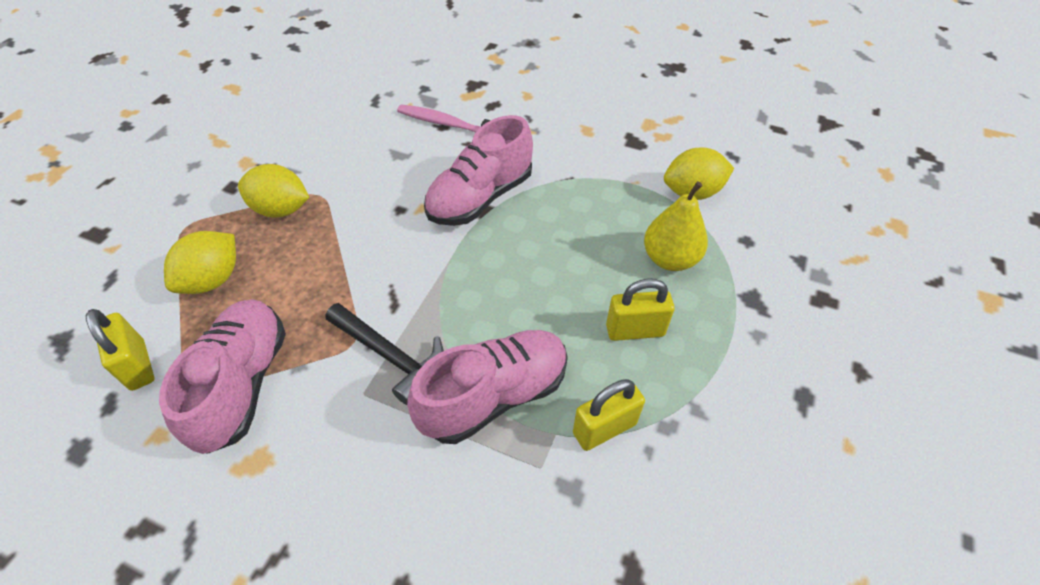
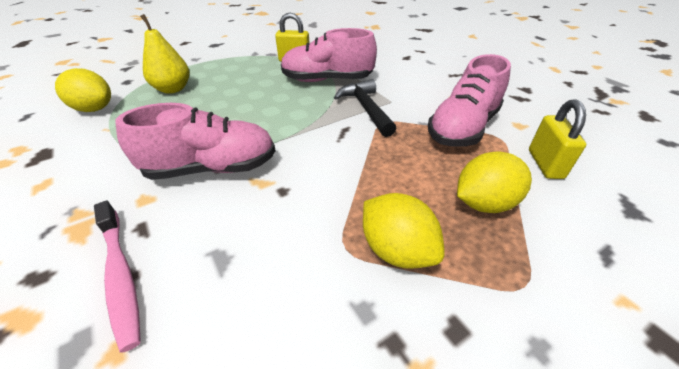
camera: 145 degrees left, 10 degrees down
(635, 330) = (237, 75): yellow padlock -> none

